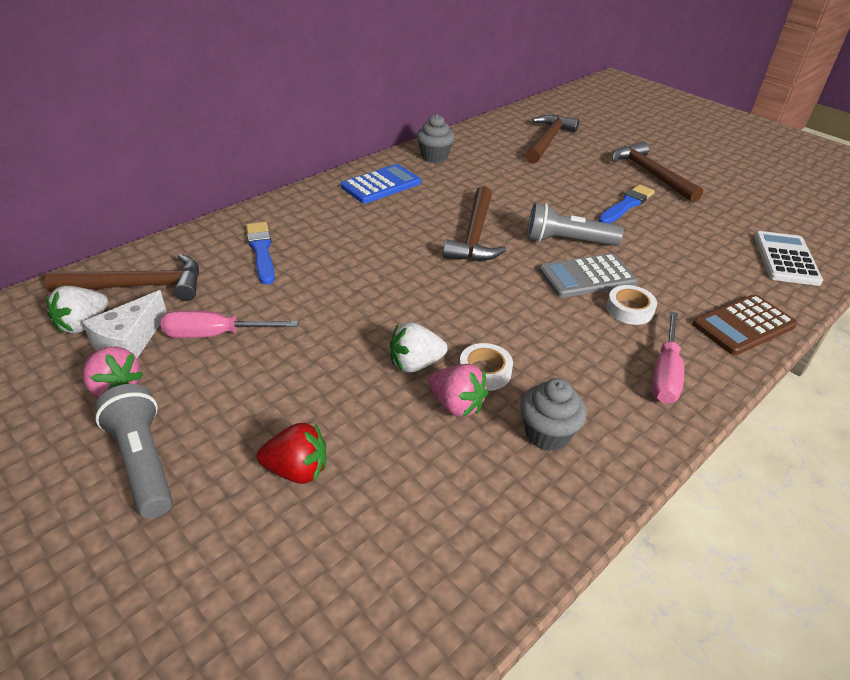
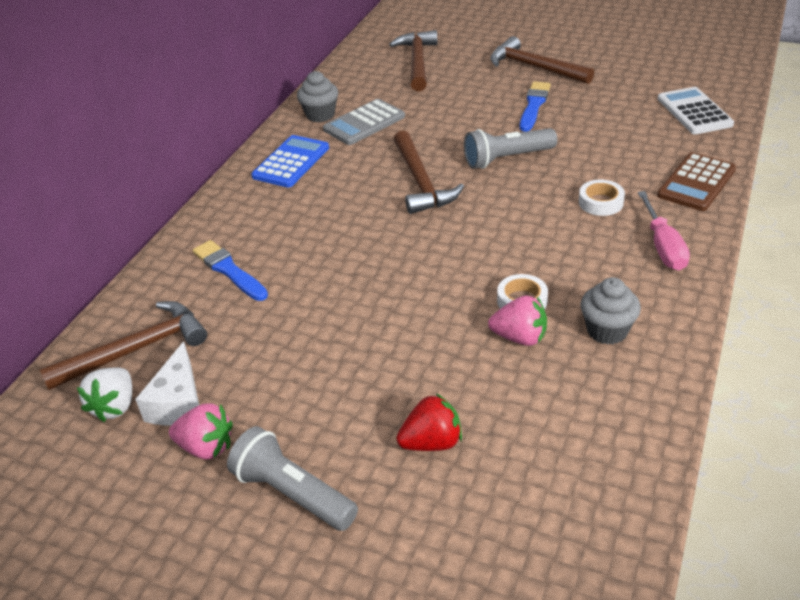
camera: 20 degrees left, 0 degrees up
(215, 335) = (256, 364): pink screwdriver -> none
(415, 364) = (459, 317): white strawberry -> none
(587, 277) = (546, 186): grey calculator -> grey calculator (364, 123)

